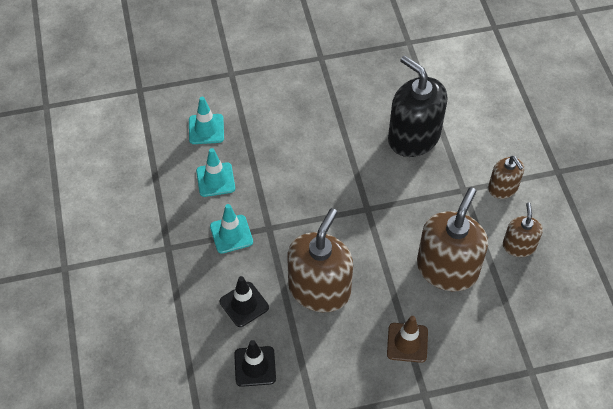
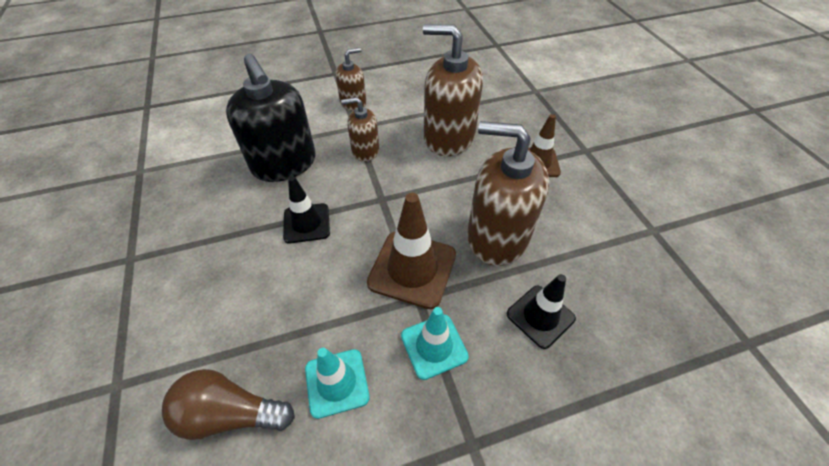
camera: 95 degrees left, 5 degrees down
(206, 129) = (231, 413): turquoise traffic cone -> brown light bulb
(255, 366) = (620, 294): black traffic cone -> black traffic cone (306, 223)
(294, 226) = (412, 269): none -> brown traffic cone
(413, 137) = (284, 163): black soap dispenser -> black soap dispenser turned 75 degrees counterclockwise
(519, 246) = (416, 95): brown soap dispenser -> brown soap dispenser (365, 151)

